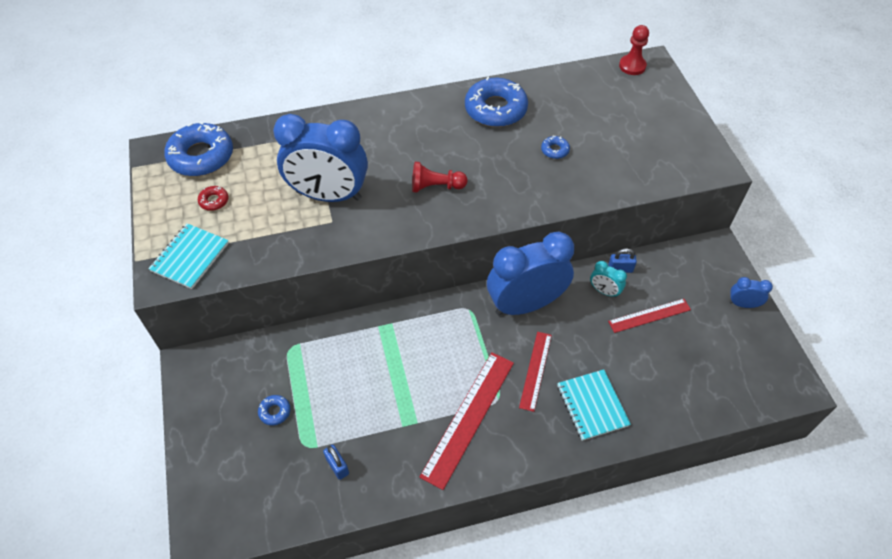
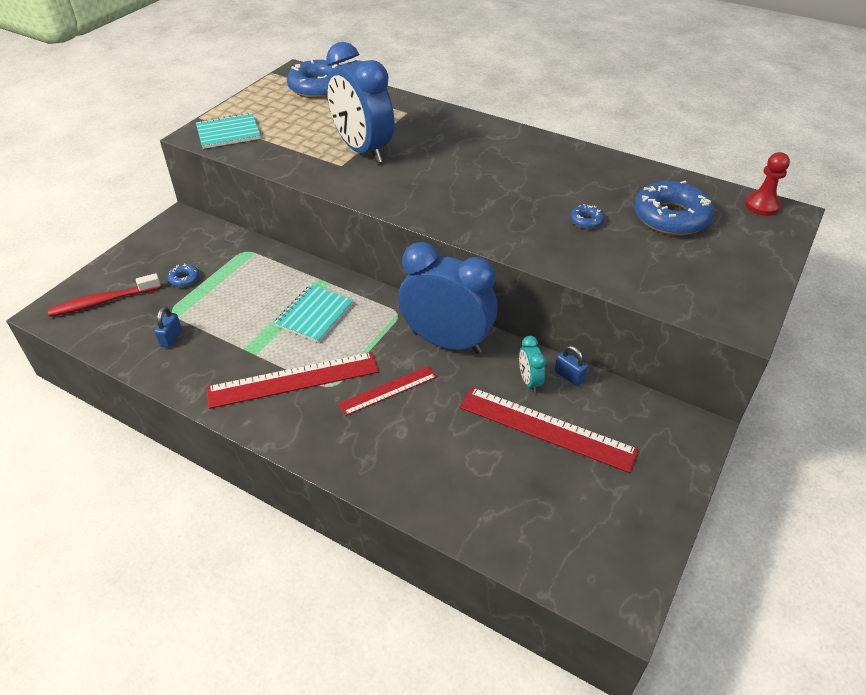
camera: 45 degrees right, 10 degrees down
(214, 201) = (288, 113): red donut -> none
(235, 487) = (103, 301): none -> red toothbrush
(436, 186) = (447, 188): red pawn -> none
(495, 109) = (574, 168): blue donut -> blue donut (670, 217)
(592, 405) = (397, 450): turquoise notebook -> turquoise notebook (314, 315)
(649, 315) = (546, 428): red ruler -> red ruler, size x1.67
(742, 304) = (660, 491): blue clock -> none

